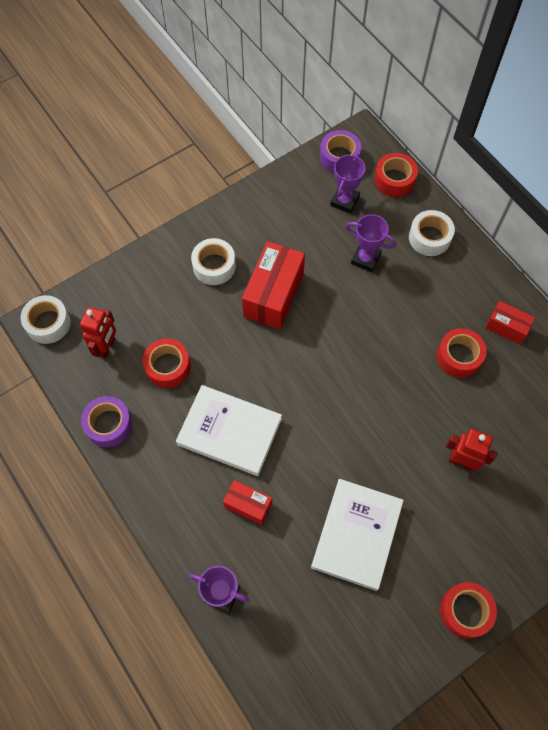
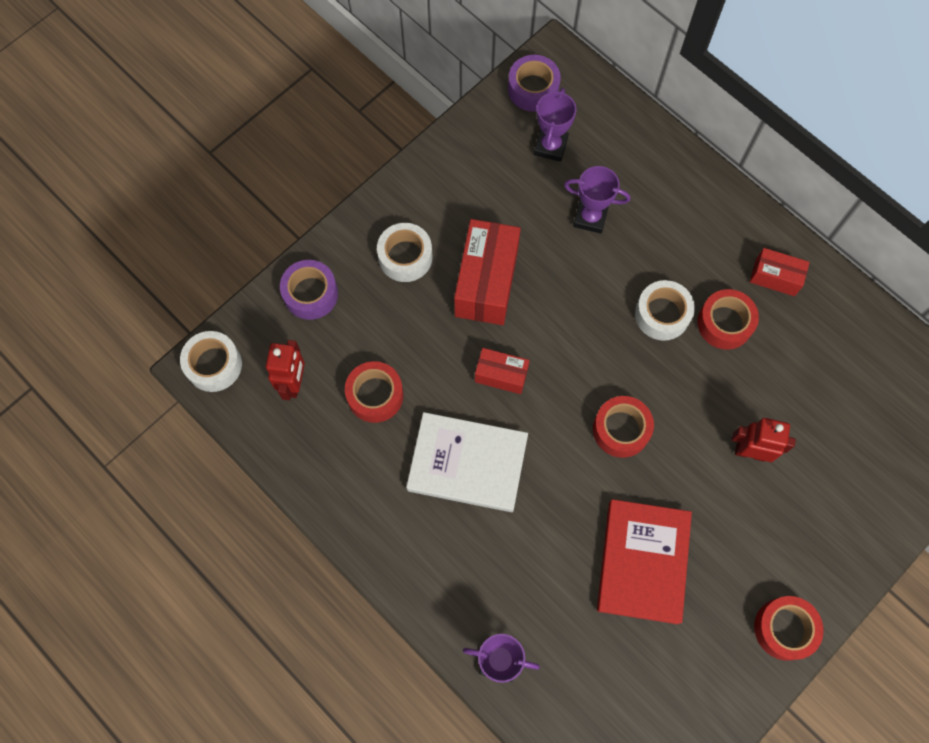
camera: 10 degrees left, 5 degrees up
(109, 425) = (318, 480): purple tape -> purple tape (310, 294)
(248, 505) = (508, 549): red box -> red box (501, 375)
(356, 535) = (643, 562): white book -> red book
(394, 180) = (606, 109): red tape -> red tape (621, 429)
(429, 238) = (663, 178): white tape -> white tape (662, 314)

